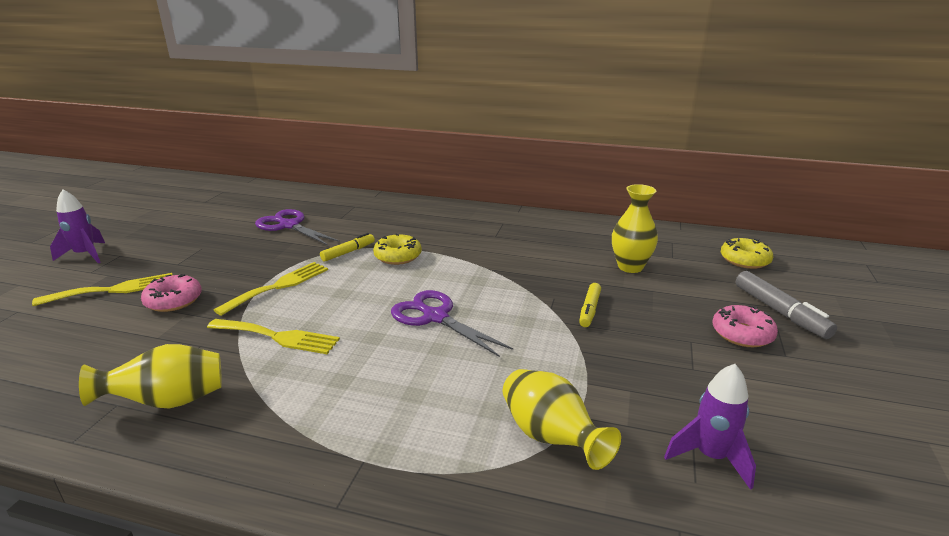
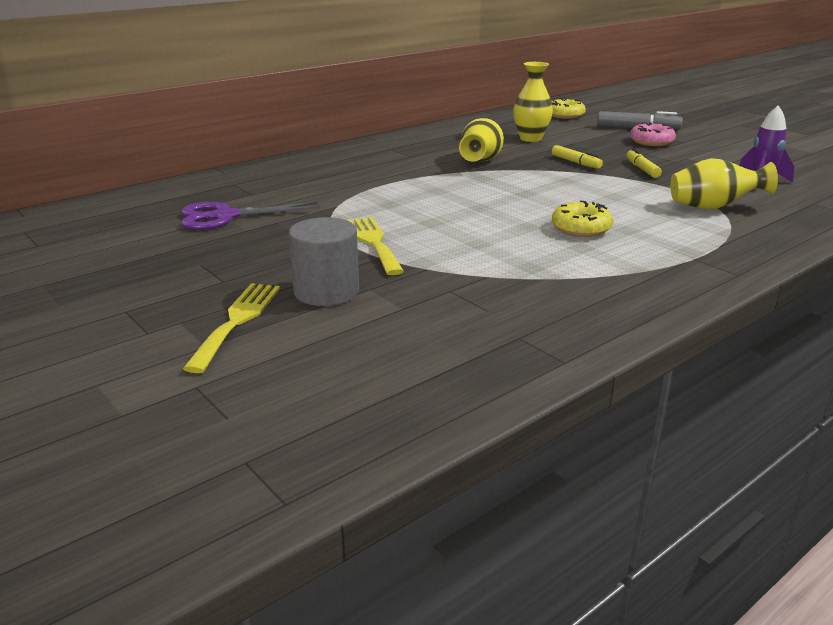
camera: 55 degrees left, 0 degrees up
(85, 255) = (77, 332): purple rocket -> none
(168, 401) = (541, 313): yellow vase -> yellow vase (480, 161)
(173, 301) = (326, 292): pink donut -> grey cylinder
(278, 337) = (479, 257): yellow fork -> none
(348, 252) = (347, 205): yellow marker -> yellow marker (642, 169)
(398, 256) = (391, 191): yellow donut -> yellow donut (581, 228)
(435, 317) = (524, 202): purple scissors -> none

